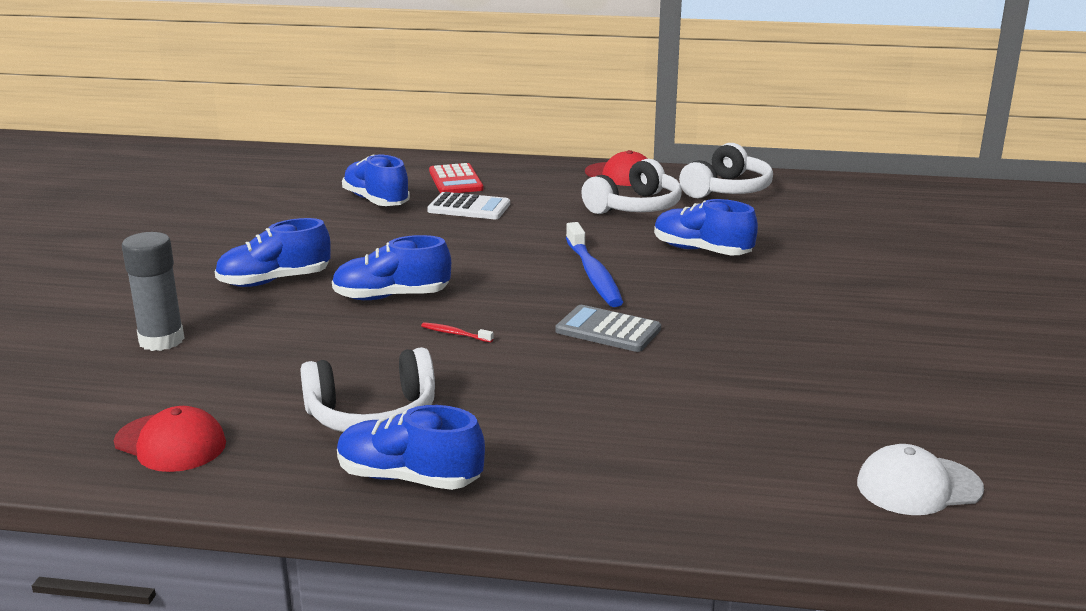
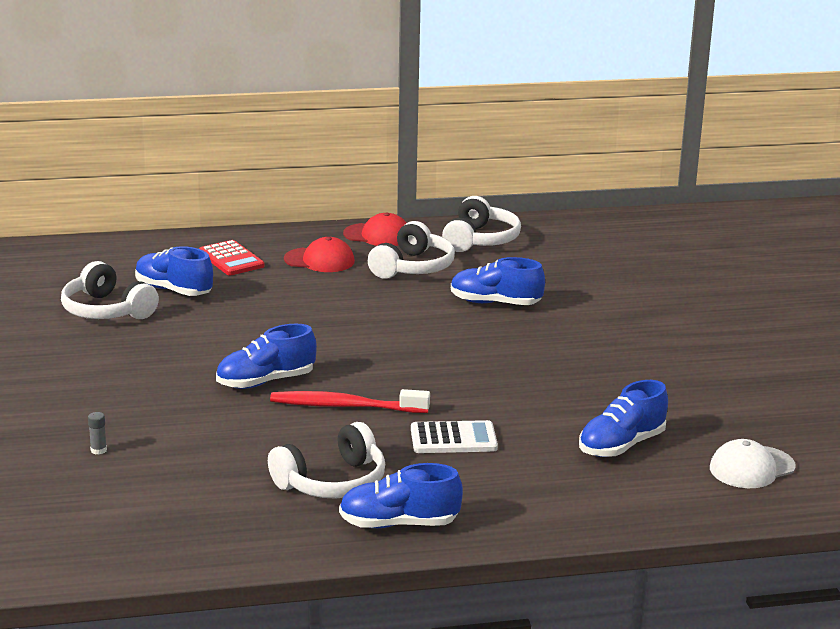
camera: 20 degrees left, 0 degrees up
(161, 340) = (98, 450): grey glue stick -> grey glue stick, size x0.41
(170, 443) = (190, 531): red cap -> red cap (319, 260)
(274, 281) = (149, 382): blue shoe -> blue shoe (621, 445)
(296, 211) = (107, 310): none -> white headphones
(455, 334) = (345, 406): red toothbrush -> red toothbrush, size x2.36
(469, 208) = (265, 286): white calculator -> white calculator (453, 439)
(593, 274) = (421, 337): blue toothbrush -> none
(608, 330) = (465, 385): grey calculator -> none

